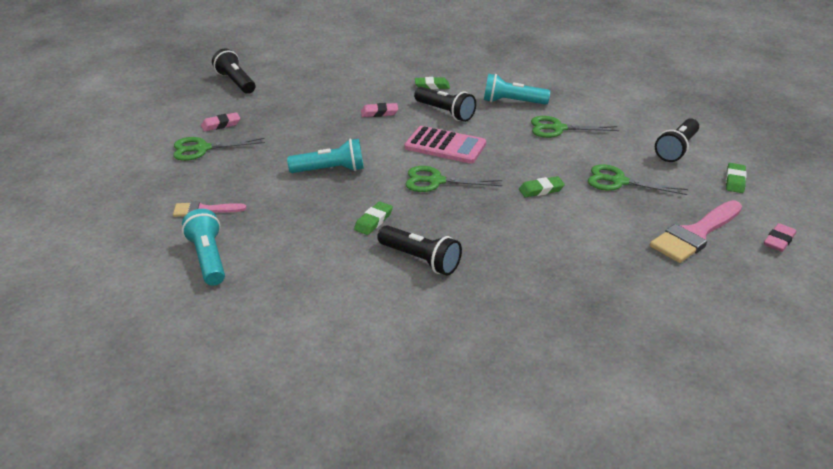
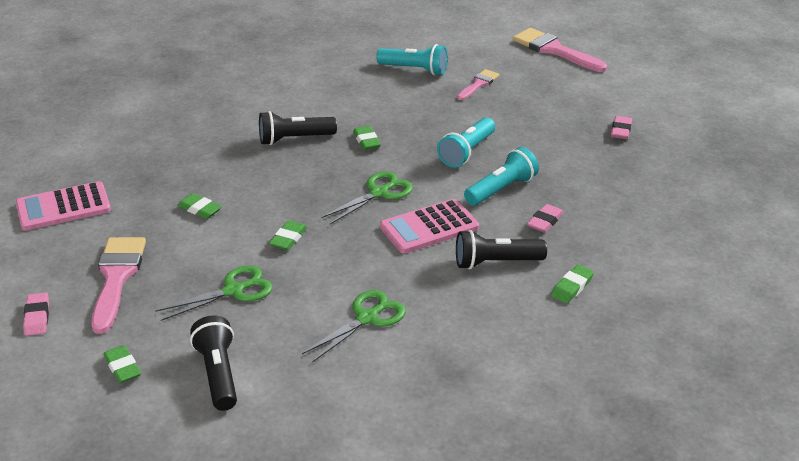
camera: 130 degrees right, 0 degrees up
(88, 199) = (554, 50): none -> pink brush
(202, 149) = (581, 109): green scissors -> none
(236, 82) = (719, 167): black flashlight -> none
(512, 102) = (463, 323): turquoise flashlight -> turquoise flashlight (501, 189)
(578, 248) = (199, 209): none -> green eraser
(696, 324) = (63, 207): none -> pink calculator

